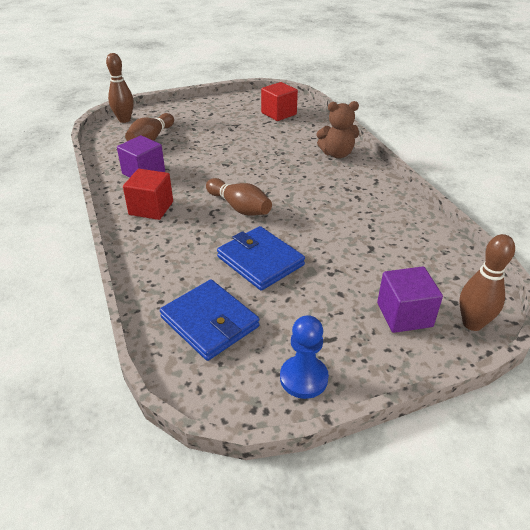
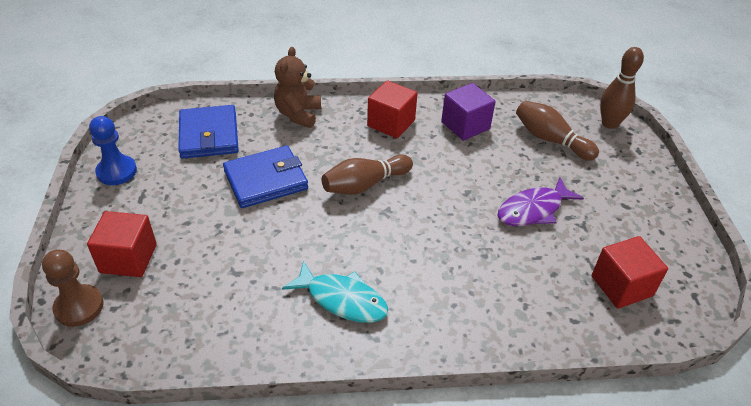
camera: 105 degrees right, 5 degrees up
(209, 322) = (209, 135): blue wallet -> blue wallet turned 75 degrees counterclockwise
(231, 140) = (533, 210): none -> purple fish
(337, 154) = (464, 317): brown teddy bear -> brown teddy bear (298, 114)
(357, 196) = (342, 299): none -> turquoise fish
(404, 314) = (128, 258): purple cube -> red cube
(472, 323) = (79, 307): brown bowling pin -> brown pawn

